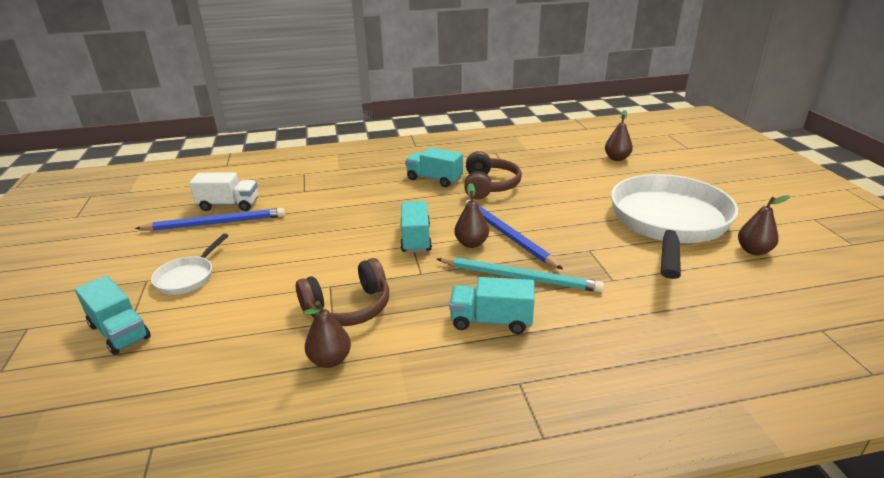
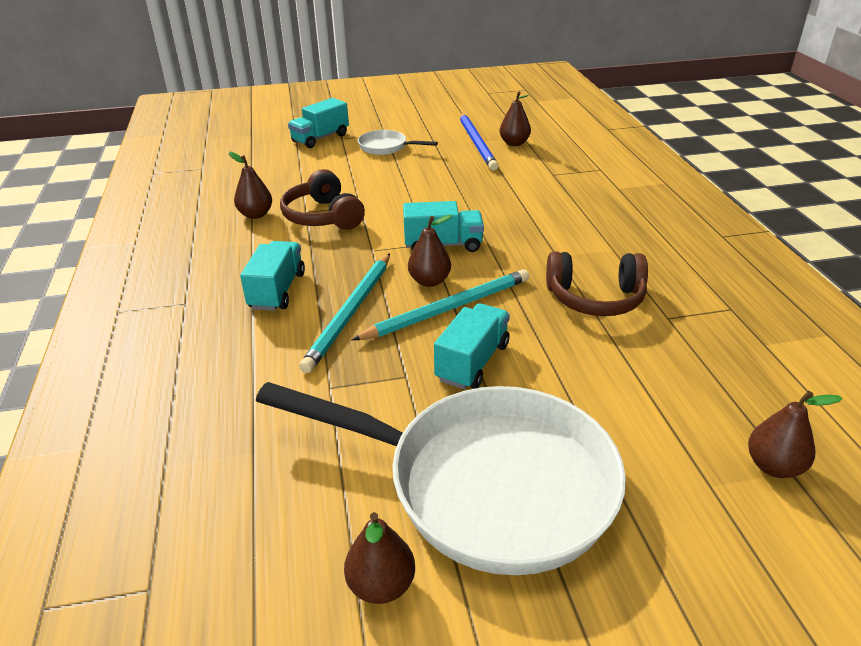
camera: 90 degrees right, 5 degrees up
(229, 205) = (514, 143): white truck -> brown pear
(434, 179) = (606, 253): turquoise truck -> turquoise truck (472, 362)
(508, 235) = (448, 309): blue pencil -> turquoise pencil

